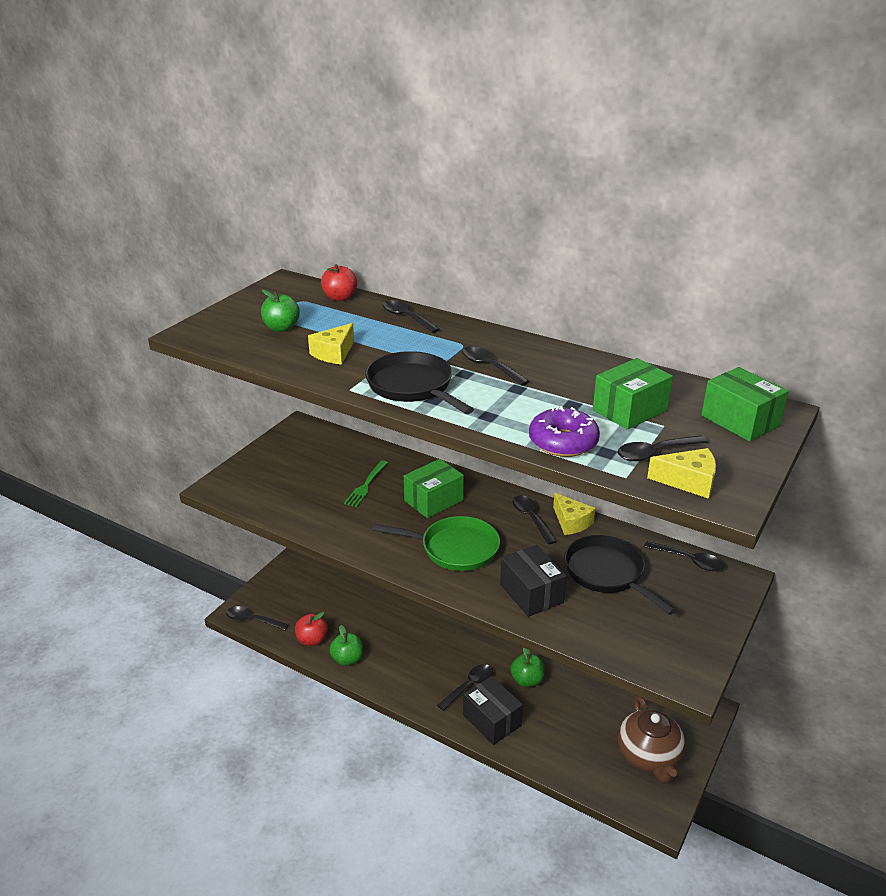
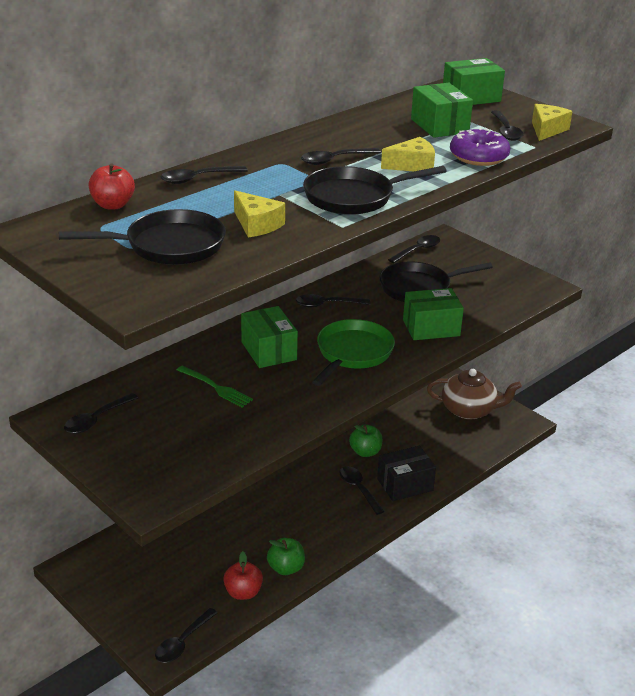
camera: 75 degrees left, 0 degrees up
(281, 328) = (168, 246): green apple -> black pan
(303, 443) = (96, 419): none -> black spoon
(531, 593) = (431, 328): black box -> green box
(571, 522) = (342, 287): yellow cheese -> yellow cheese (412, 165)

